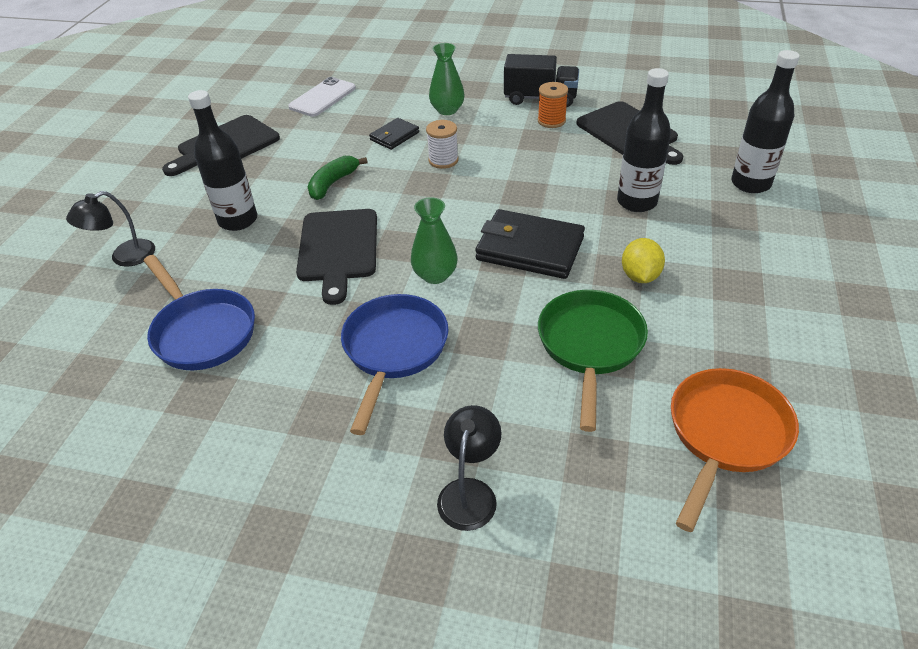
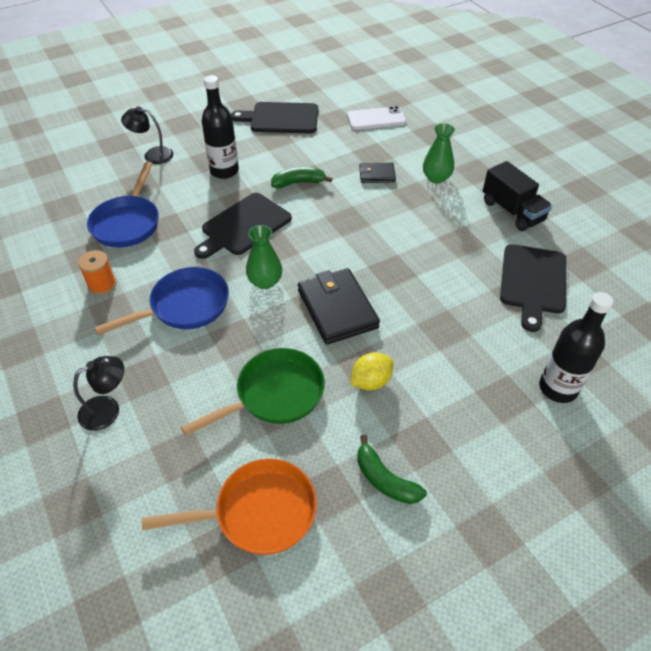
camera: 45 degrees right, 5 degrees up
(443, 160) = (379, 212): white spool -> none
(551, 121) = (492, 233): orange spool -> orange spool (102, 284)
(637, 202) = (452, 334): black bottle -> none
(759, 328) = (385, 479): none -> green banana

